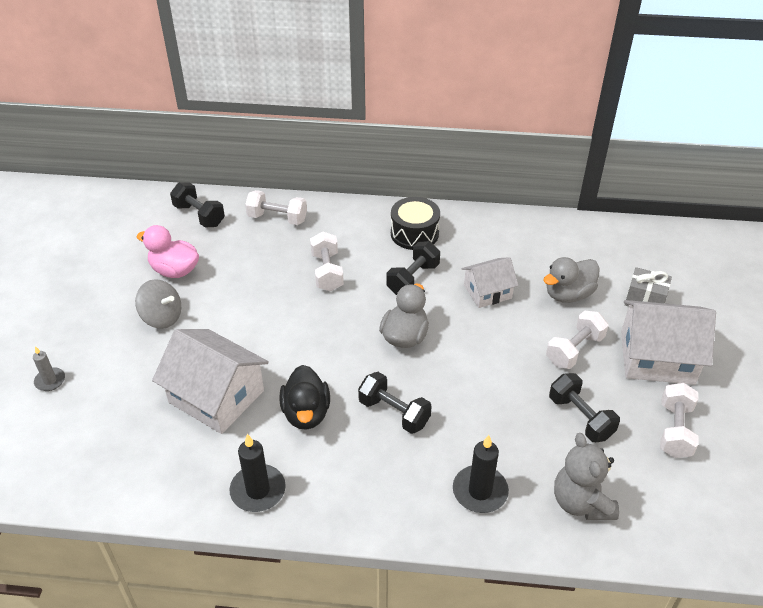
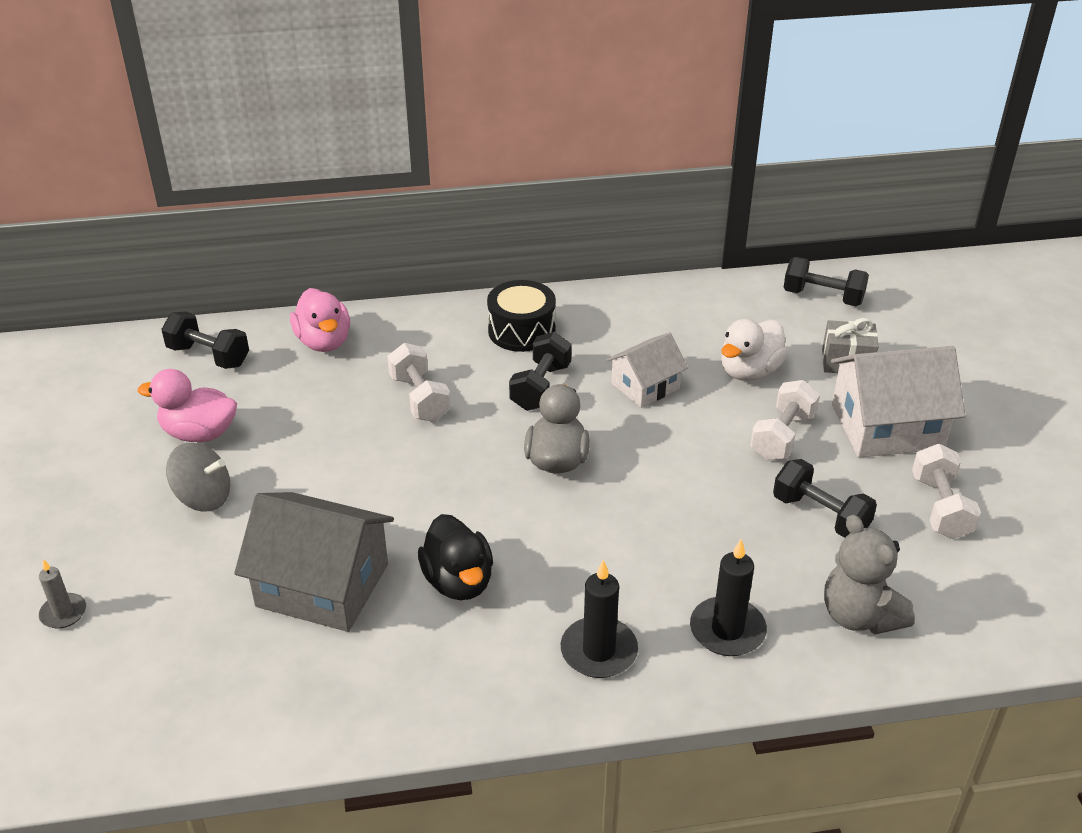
camera: 15 degrees left, 5 degrees down
(216, 396) = (322, 585): white house -> grey house
(258, 490) = (428, 693): black candle -> black candle (599, 651)
(277, 218) = (324, 342): white dumbbell -> pink duck
(394, 413) = (578, 557): black dumbbell -> black dumbbell (823, 297)
(568, 294) = (749, 371): grey duck -> white duck

